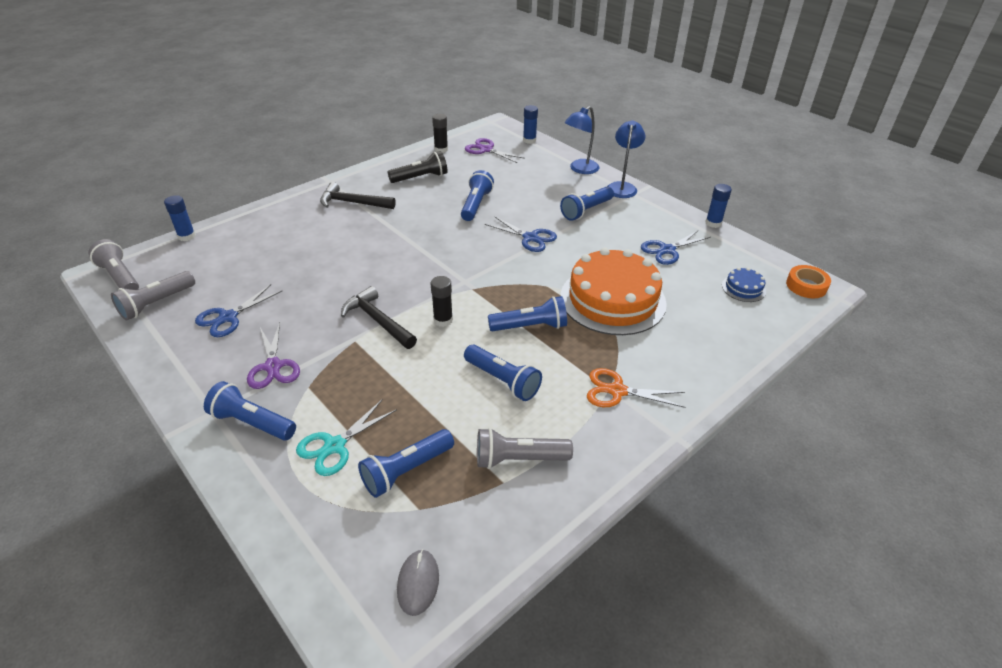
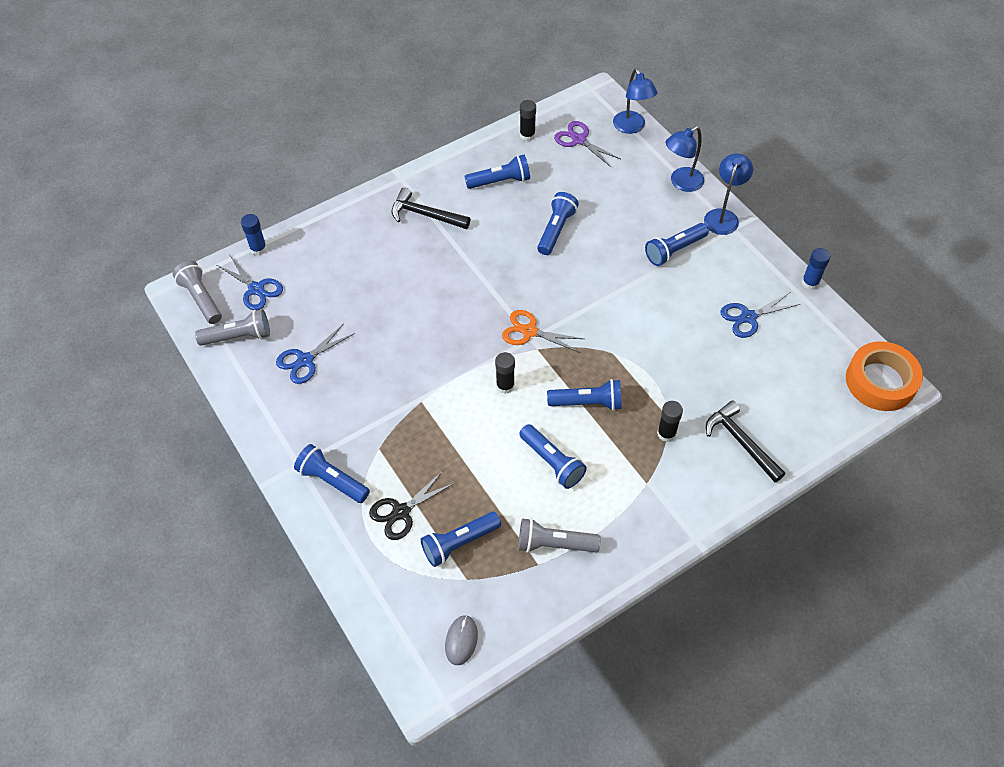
camera: 10 degrees right, 15 degrees up
(156, 304) = (238, 336): grey flashlight -> grey flashlight turned 150 degrees counterclockwise
(273, 366) = (348, 422): purple scissors -> none
(335, 446) = (401, 512): turquoise scissors -> black scissors
(377, 320) = (443, 379): black hammer -> black hammer (740, 441)
(420, 178) = (500, 181): black flashlight -> blue flashlight
(529, 140) = (631, 127): blue glue stick -> blue lamp
(530, 238) = (607, 285): blue scissors -> blue scissors (256, 289)
(612, 299) = (675, 378): orange cake -> none
(617, 344) = (666, 433): none -> black glue stick
(617, 391) = (654, 486): orange scissors -> orange scissors (529, 331)
(743, 288) = (813, 377): blue cake -> none
(806, 286) = (880, 381): orange tape -> orange tape, size x1.72

